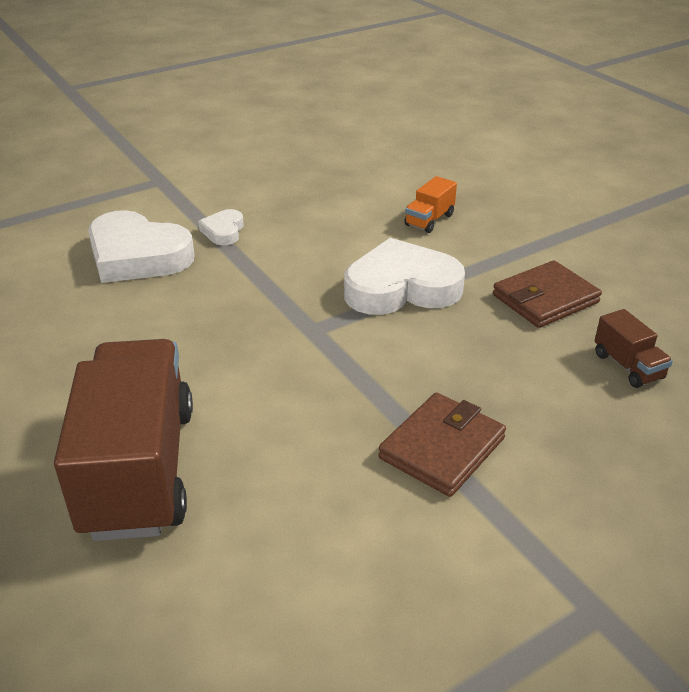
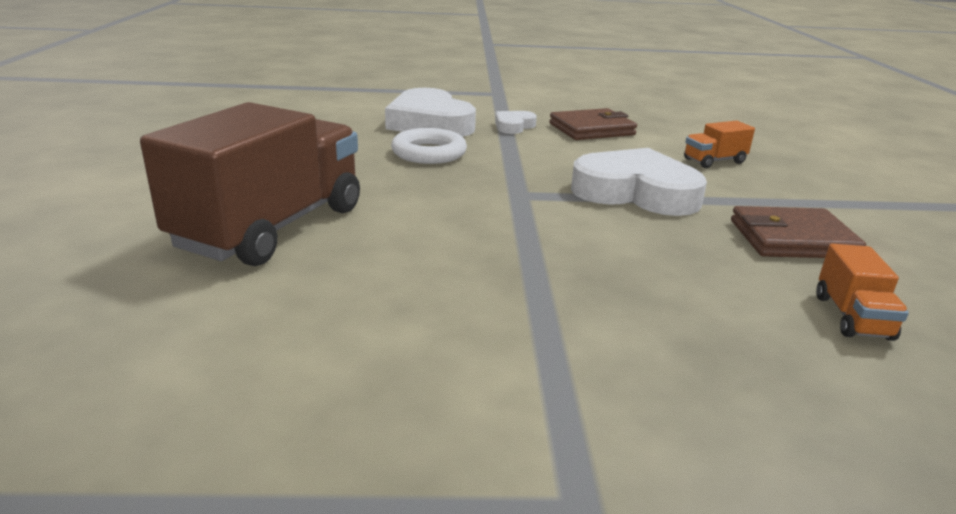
camera: 30 degrees right, 10 degrees down
(181, 304) = (429, 153): none -> white ring
(442, 448) = (551, 304): brown wallet -> brown wallet (591, 129)
(628, 366) = (852, 317): brown truck -> orange truck

